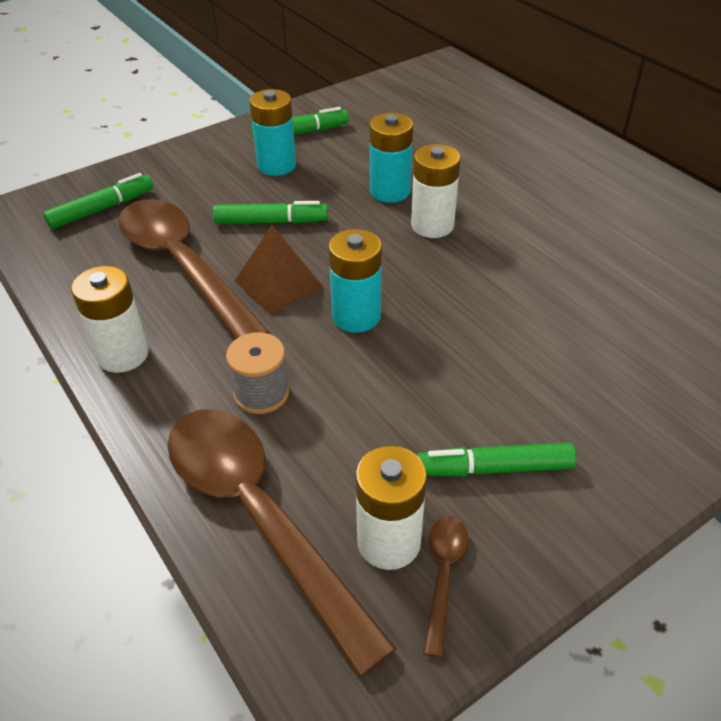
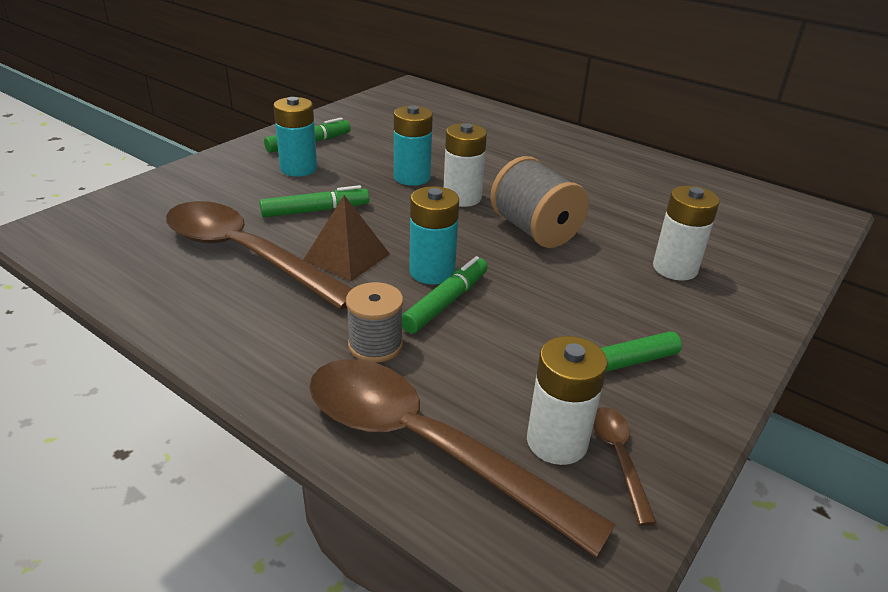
camera: 20 degrees left, 10 degrees down
(102, 209) = (137, 219): green marker -> green marker (445, 302)
(123, 355) = (218, 335): white battery -> white battery (675, 268)
(493, 280) = (534, 230): none -> grey spool

